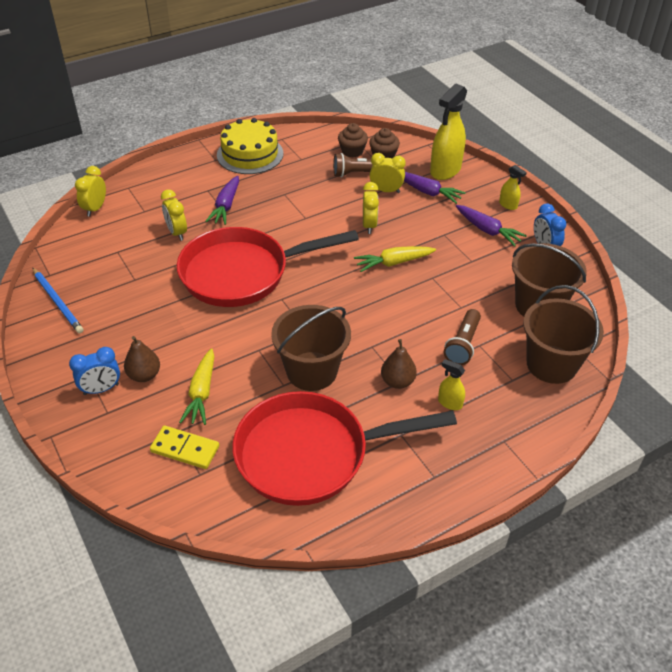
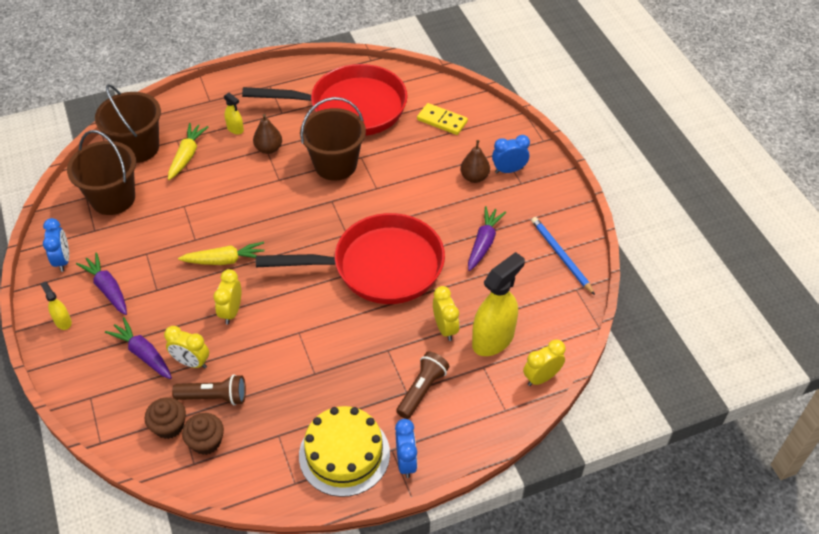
camera: 170 degrees left, 5 degrees up
(95, 209) = (541, 377): yellow clock -> yellow clock turned 150 degrees counterclockwise
(201, 393) = (427, 158): yellow carrot -> yellow carrot (187, 156)
(204, 154) = (406, 462): none -> blue clock
(226, 206) = (387, 362): purple carrot -> purple carrot (484, 243)
(445, 170) = (103, 388): yellow spray bottle -> yellow spray bottle (493, 339)
(463, 345) = (201, 172): brown flashlight -> brown flashlight (422, 390)

